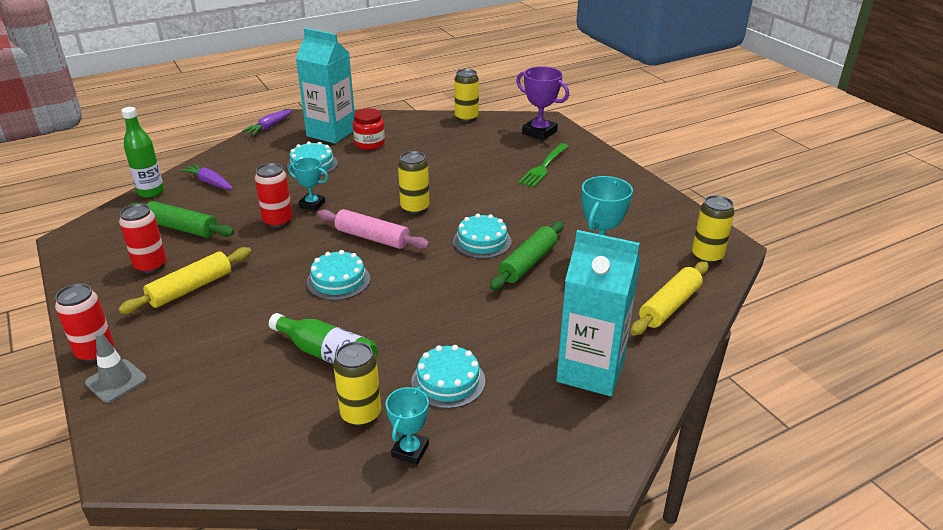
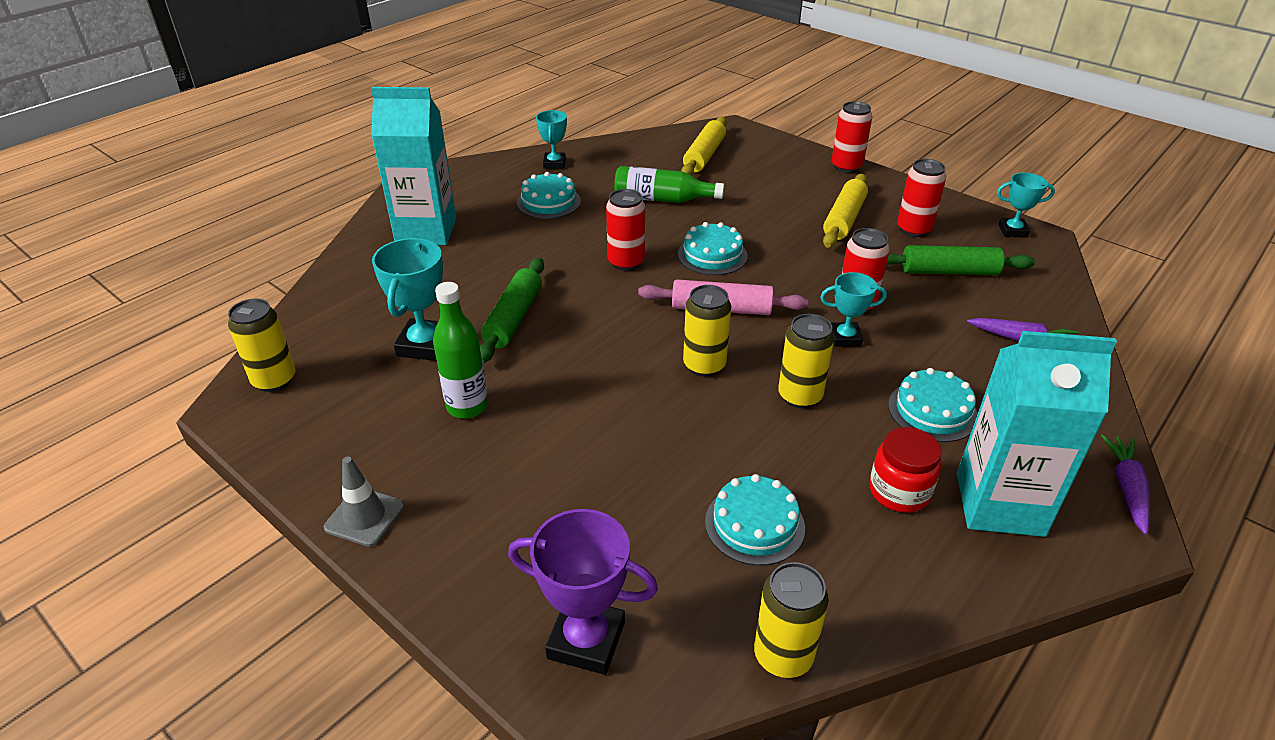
camera: 160 degrees right, 5 degrees up
(80, 246) = (1013, 231): none -> turquoise trophy
(116, 381) = (802, 156): grey traffic cone -> grey traffic cone (364, 517)
(151, 192) = (1066, 307): green bottle -> green bottle (467, 406)
(361, 414) = (604, 173): yellow can -> yellow can (800, 396)
(414, 290) = (626, 262): none -> red can
(482, 241) = (583, 334): turquoise cake -> turquoise cake (754, 524)
(544, 167) = (543, 513): green fork -> none
(669, 306) = (341, 303): yellow rolling pin -> yellow rolling pin (704, 156)

